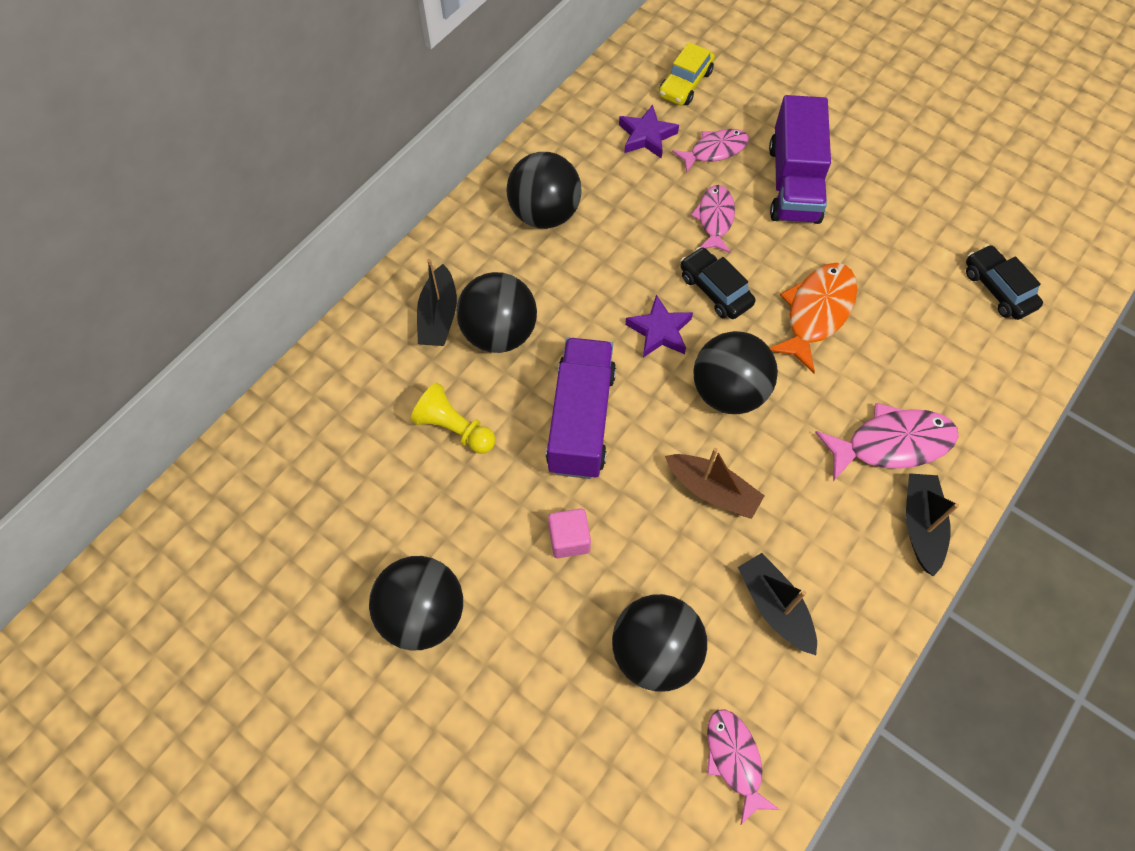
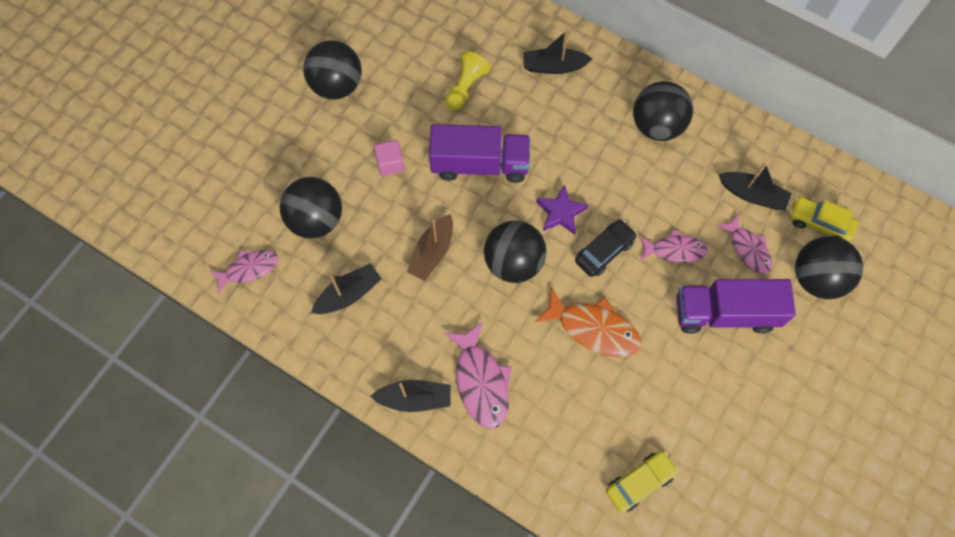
camera: 85 degrees right, 5 degrees up
(499, 333) = (544, 106): black ball -> black ball (816, 278)
(646, 136) = (752, 195): purple star -> black boat
(997, 289) = (639, 482): black car -> yellow car

